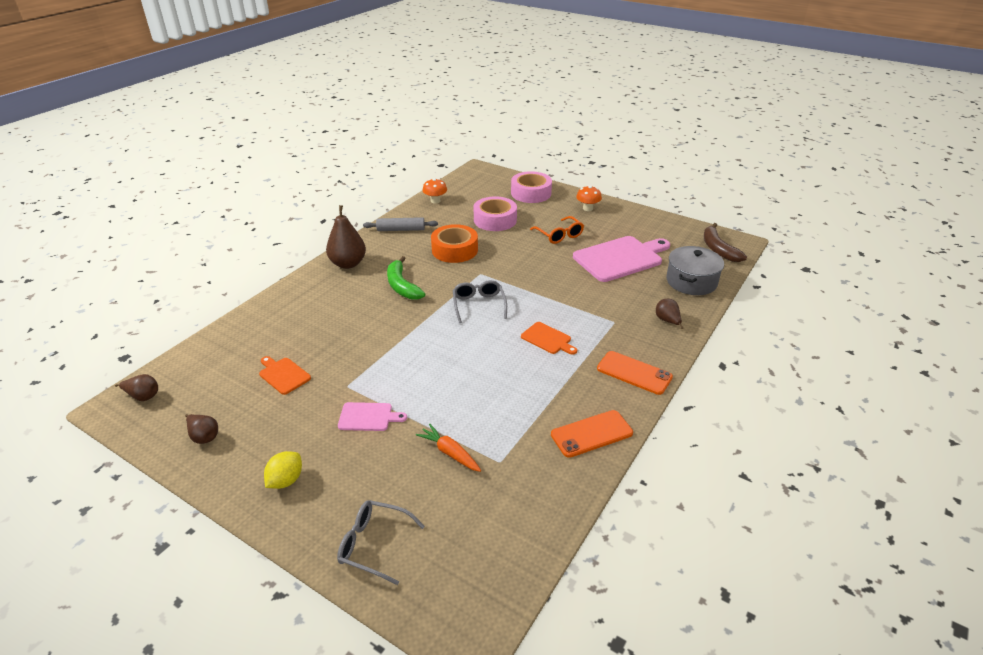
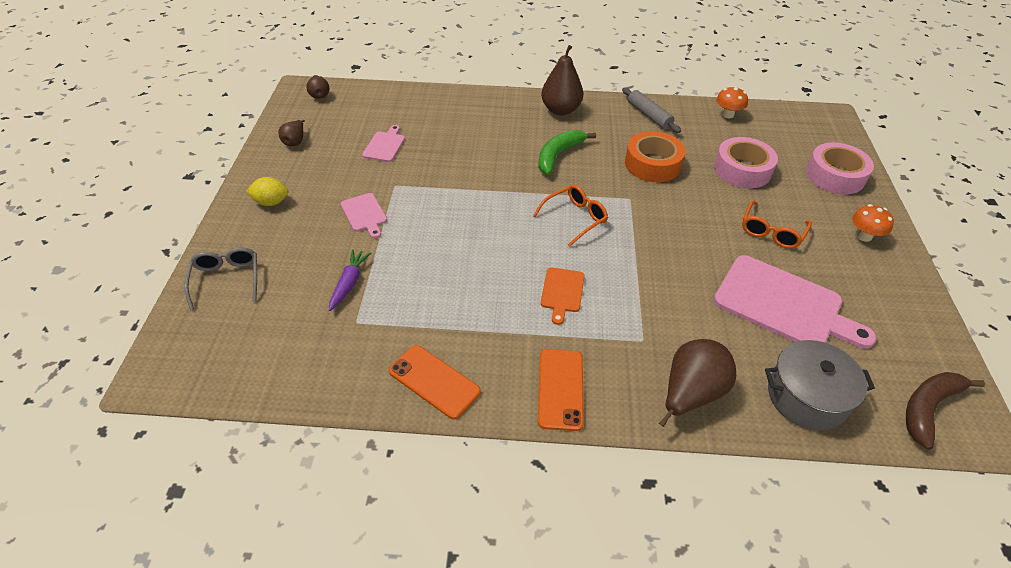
camera: 60 degrees right, 10 degrees up
(283, 375) = (385, 145): orange cutting board -> pink cutting board
(449, 453) = (349, 283): orange carrot -> purple carrot
(479, 305) = (574, 219): grey glasses -> orange glasses
(667, 321) = (690, 394): brown pear -> brown pear, size x1.85

